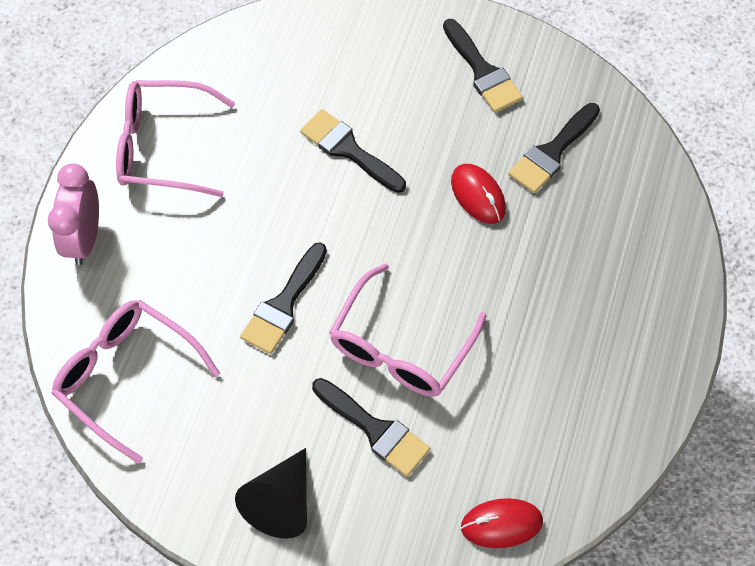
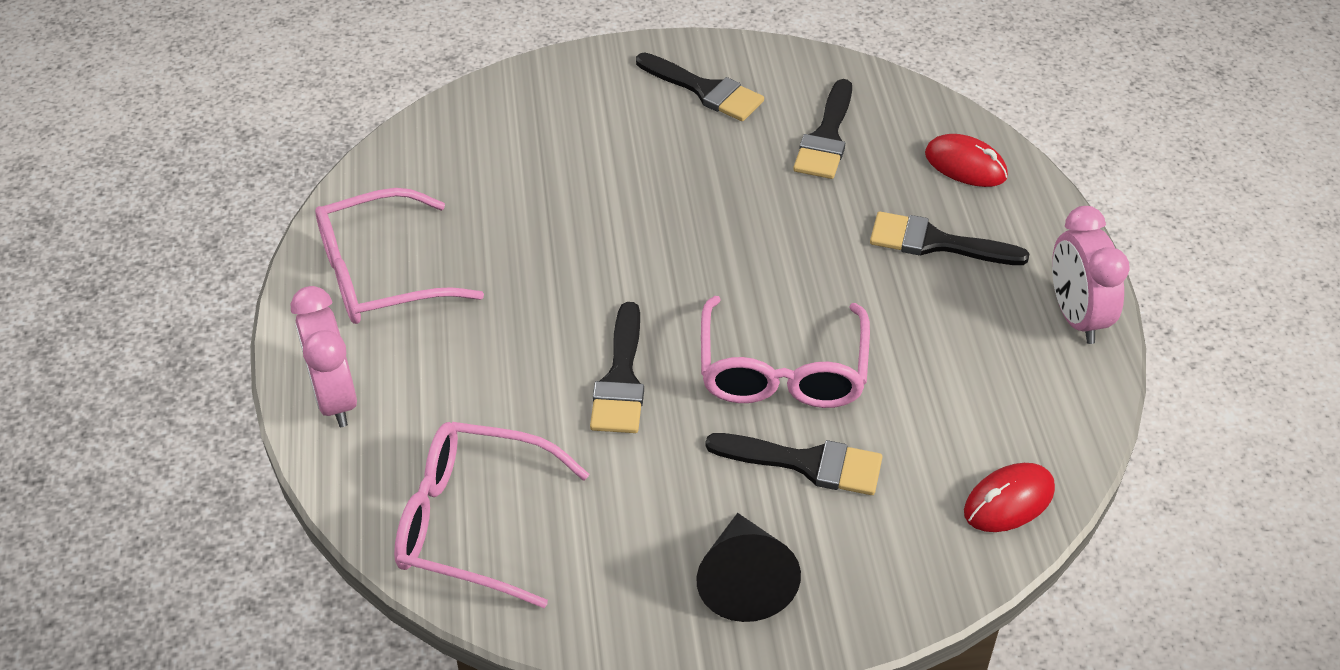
camera: 25 degrees left, 15 degrees down
(348, 149) = (602, 206): black brush -> black brush (936, 242)
(478, 195) = (773, 201): red mouse -> red mouse (965, 165)
(648, 393) = (1076, 317): none -> pink clock

